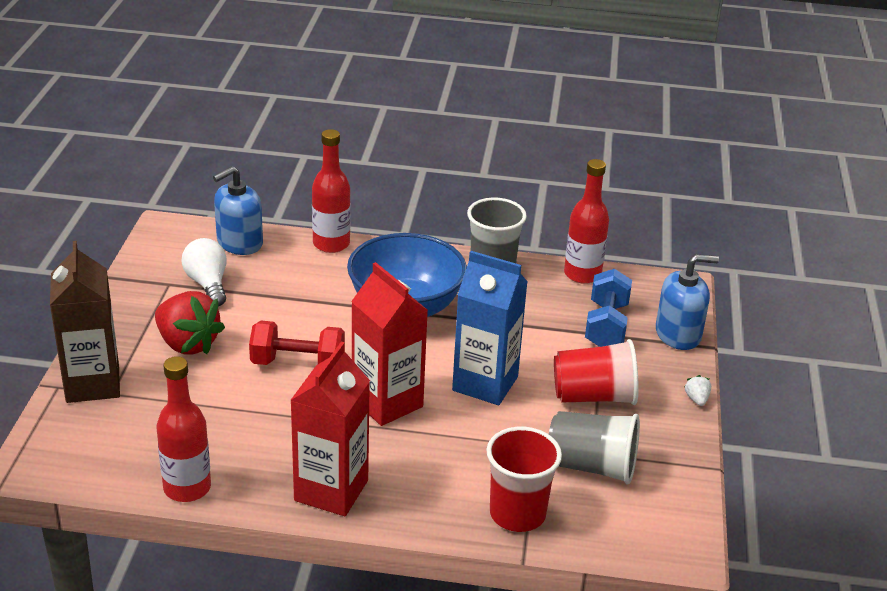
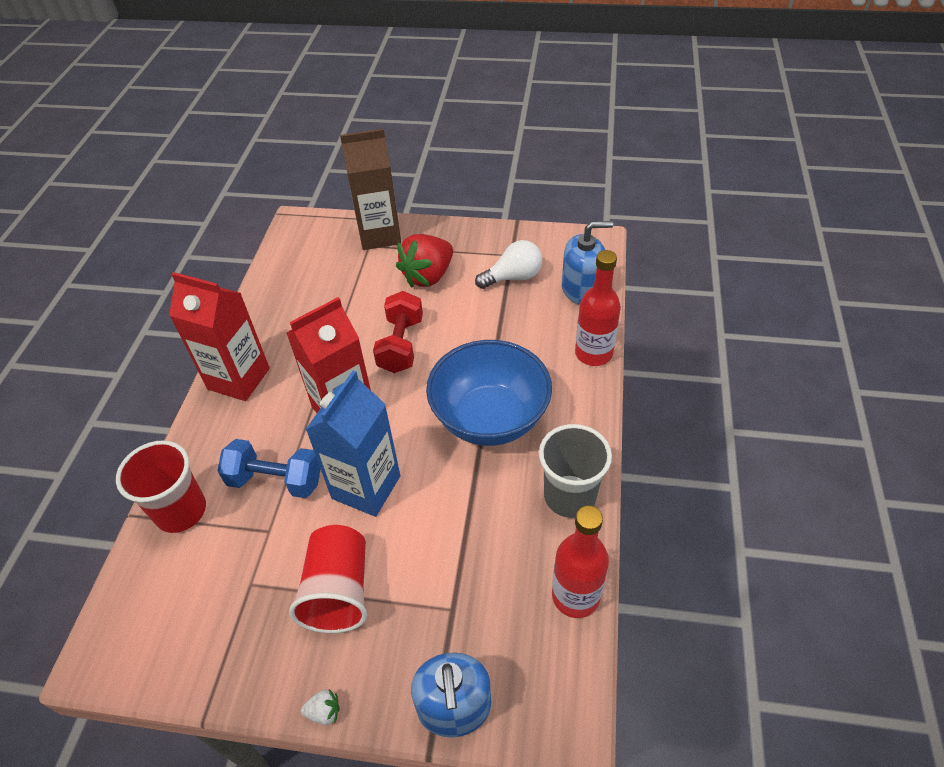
camera: 95 degrees right, 15 degrees up
(187, 488) = (258, 298): red bottle -> none
(239, 243) = (581, 289): blue soap dispenser -> blue soap dispenser turned 120 degrees clockwise
(591, 466) = (230, 580): grey cup -> none
(606, 326) = (468, 616): blue dumbbell -> blue dumbbell (276, 480)

